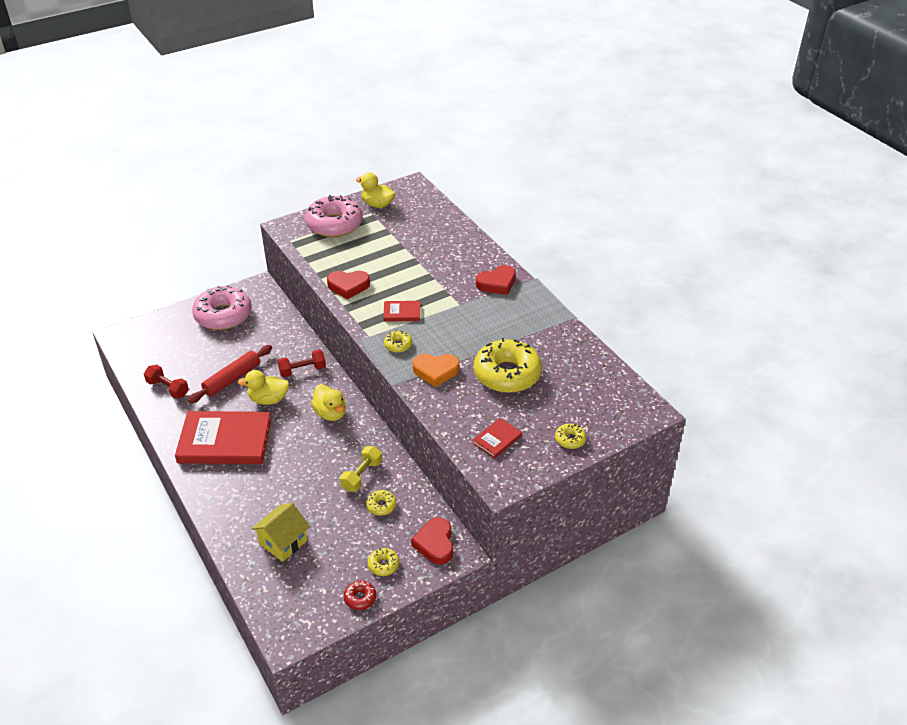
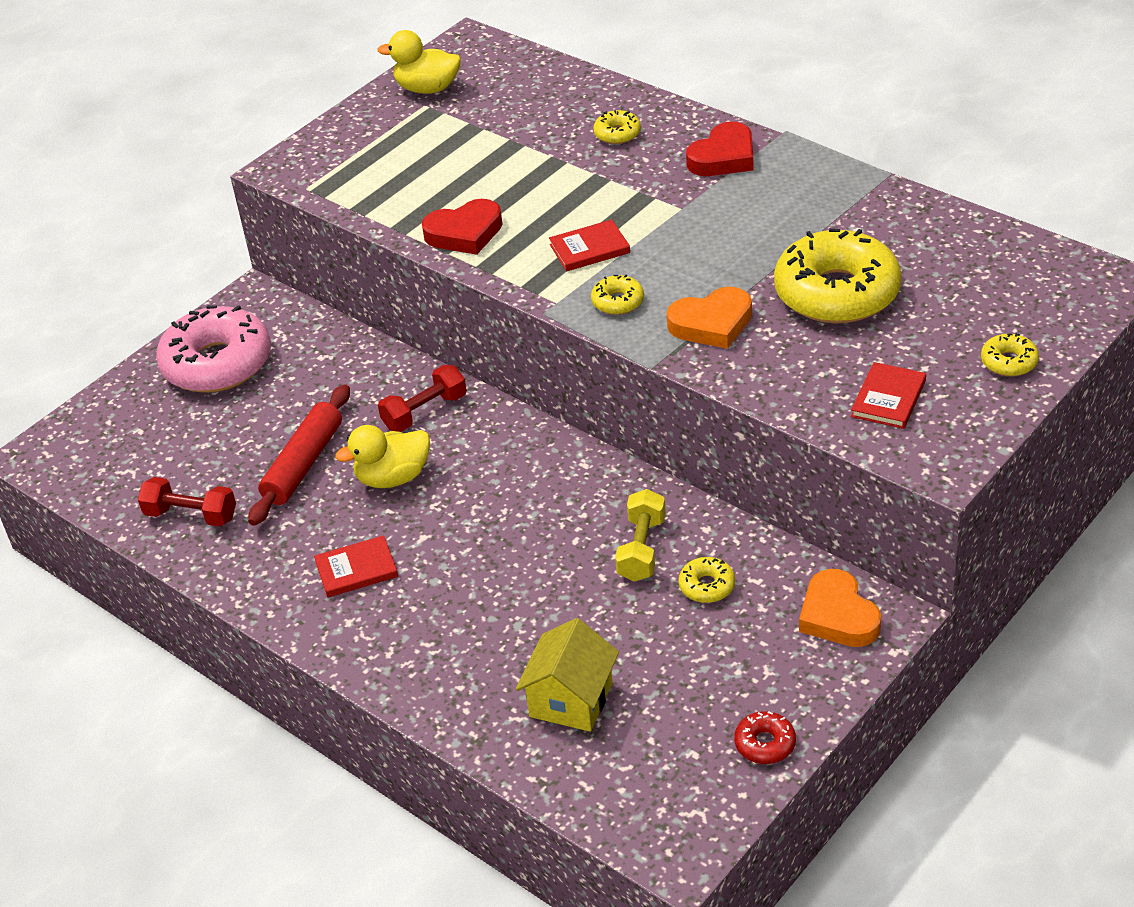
camera: 15 degrees left, 0 degrees up
(225, 441) = (356, 569): red book -> red book, size x0.45
(330, 413) = (521, 466): yellow duck -> none
(334, 224) = (370, 140): pink donut -> none
(383, 565) = (771, 678): yellow donut -> yellow donut (617, 134)
(435, 543) = (838, 616): red heart -> orange heart

